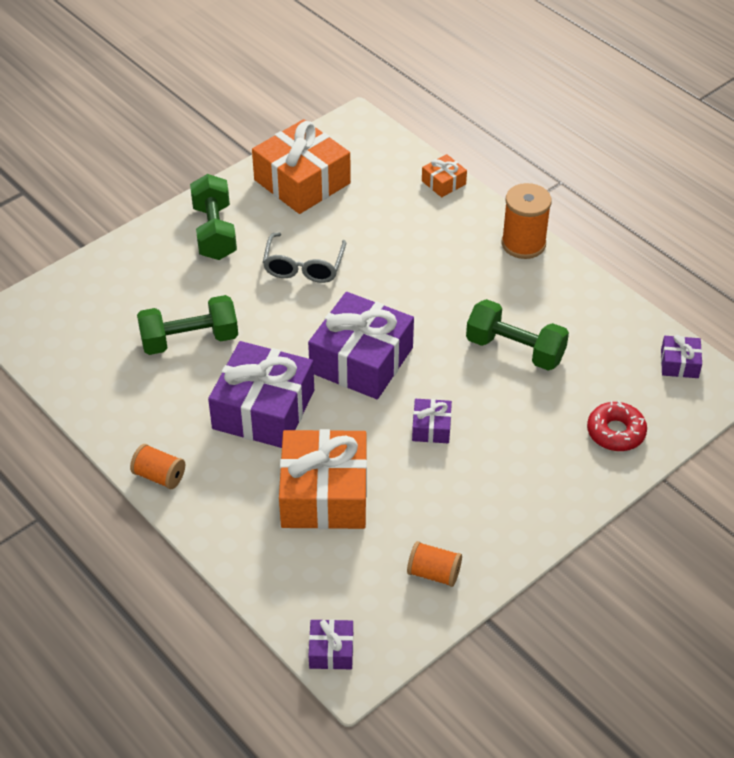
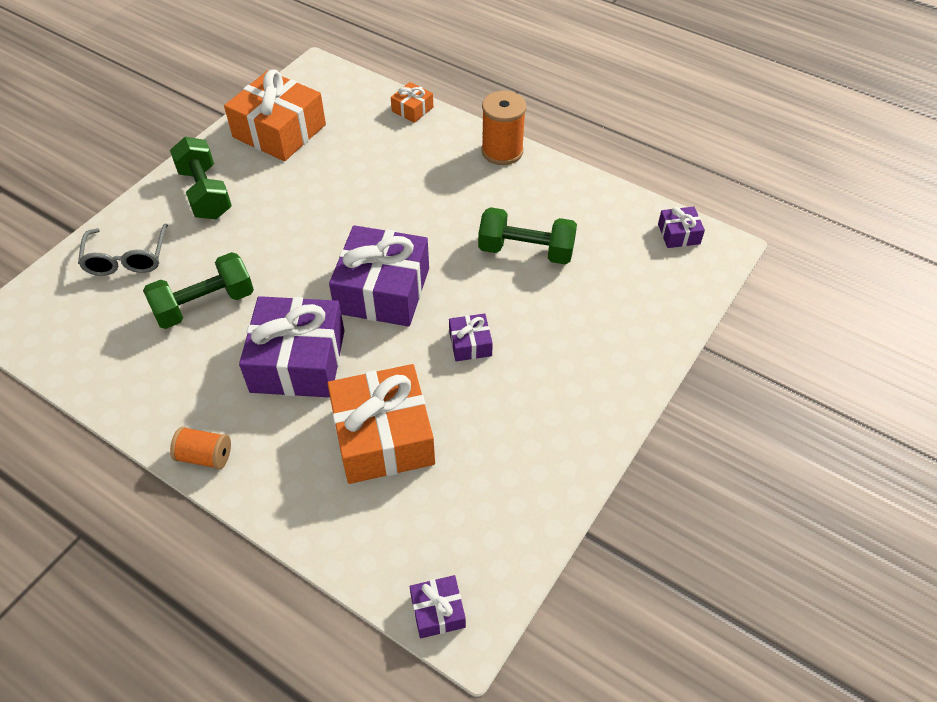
camera: 15 degrees left, 5 degrees up
(304, 267) = (302, 210): grey glasses -> grey glasses (127, 259)
(433, 573) = (518, 496): orange spool -> none
(615, 432) = (645, 311): red donut -> none

